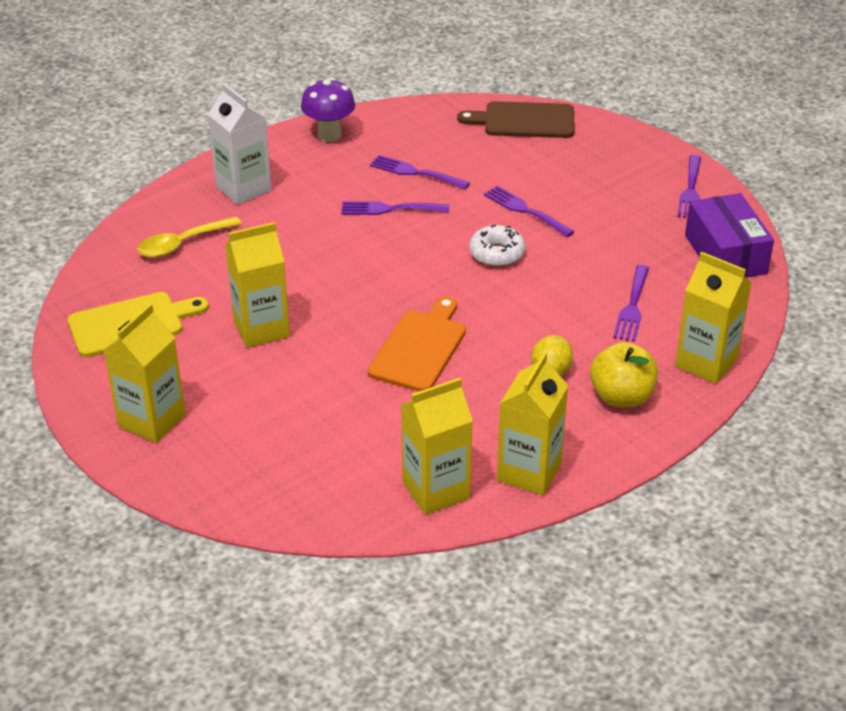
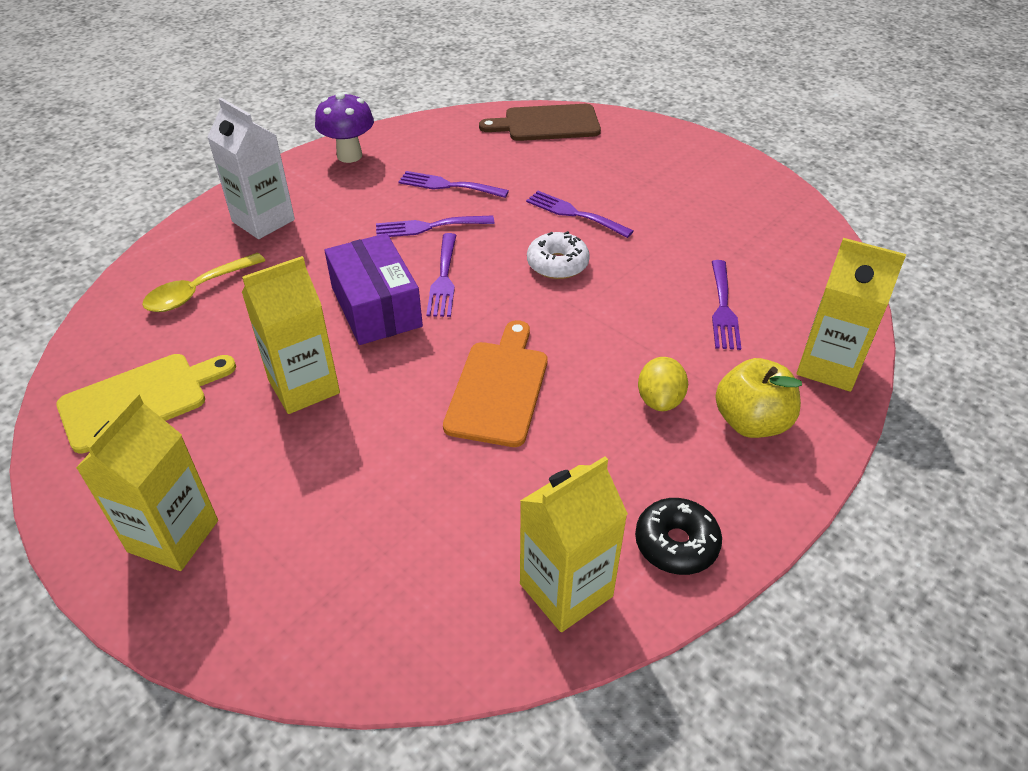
camera: 10 degrees left, 5 degrees up
(529, 472) = (676, 543): yellow carton -> black donut
(690, 190) = (735, 176): purple fork -> purple fork (443, 279)
(725, 254) = (797, 239): purple box -> purple box (376, 307)

